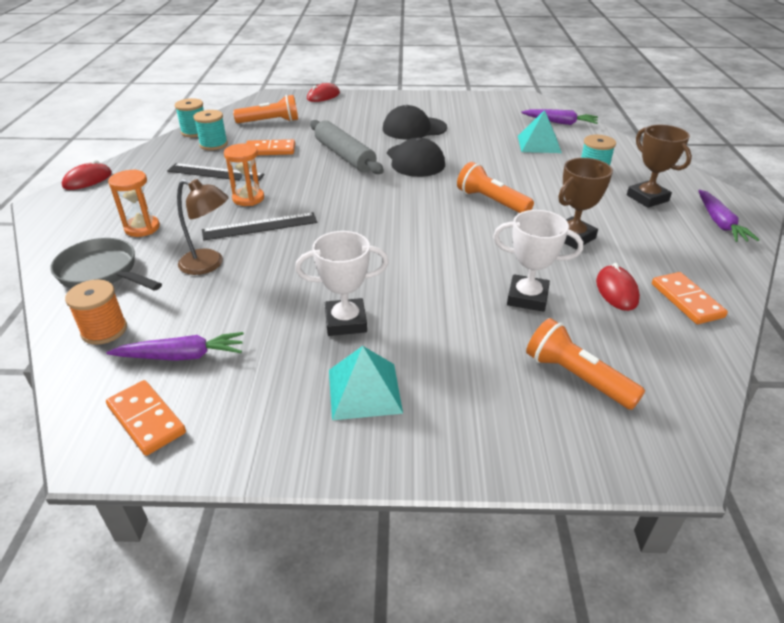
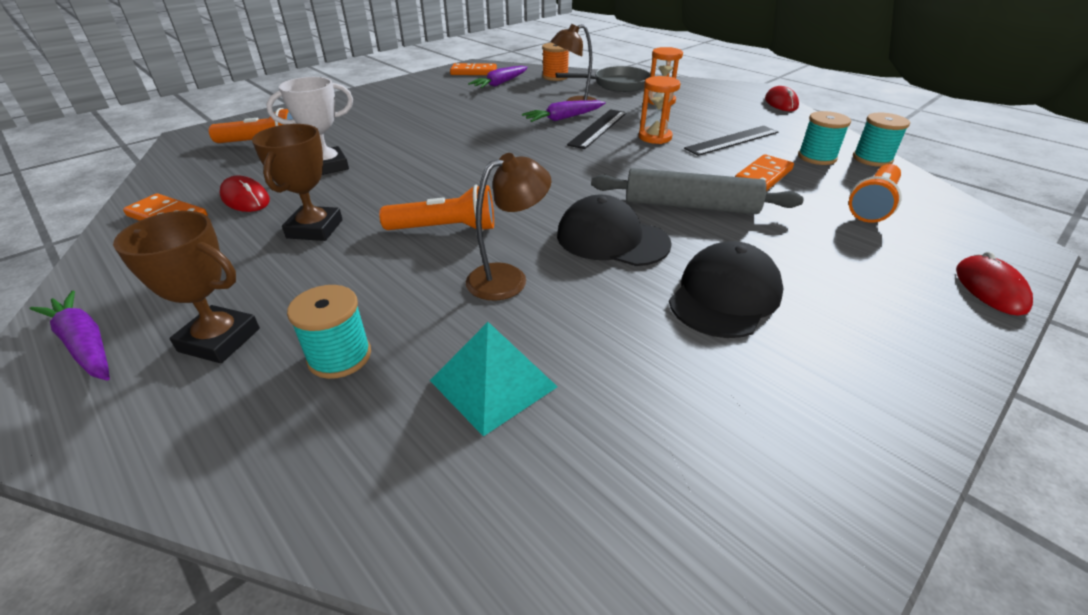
camera: 135 degrees right, 0 degrees up
(345, 322) = (441, 115): white trophy -> none
(364, 391) = (390, 103): turquoise pyramid -> none
(490, 167) = (508, 277): none -> brown lamp
(560, 122) = (524, 519): purple carrot -> purple carrot (564, 118)

